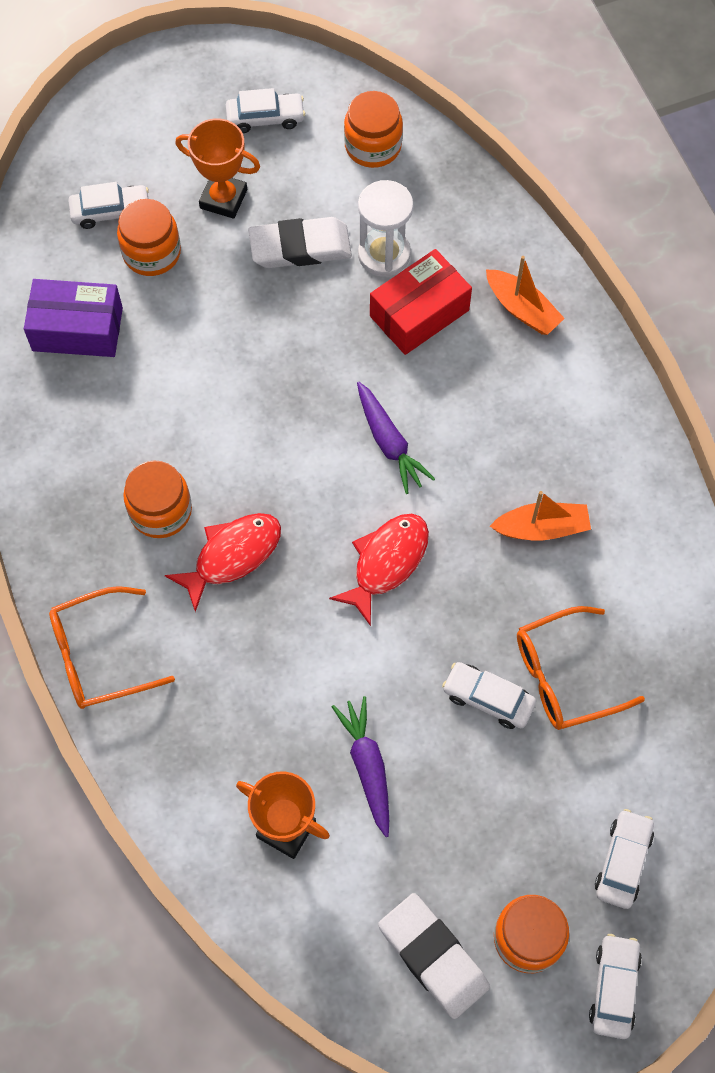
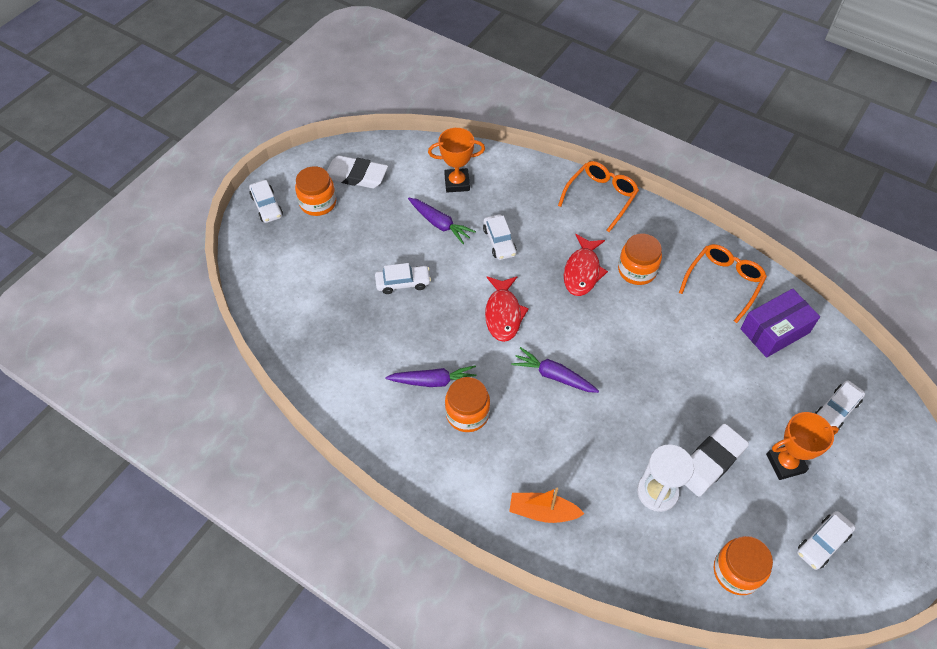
camera: 145 degrees right, 10 degrees down
(152, 253) = (786, 400): orange jar -> orange jar (467, 413)
(419, 313) = (602, 466): red box -> none
(541, 528) = (434, 381): orange boat -> purple carrot
(564, 676) = (371, 315): orange glasses -> orange glasses (723, 282)
(623, 861) = (290, 253): white car -> white car (499, 242)

